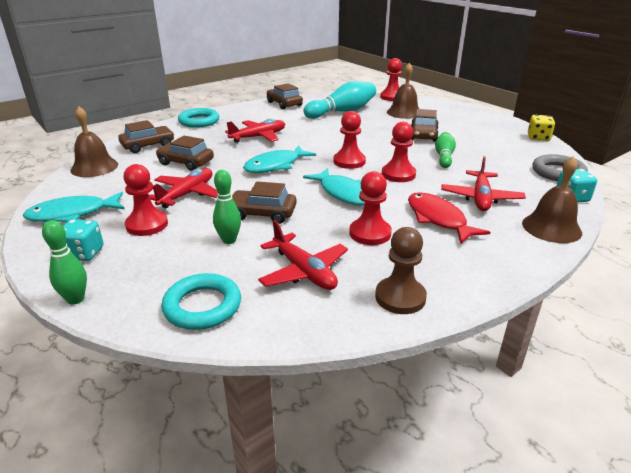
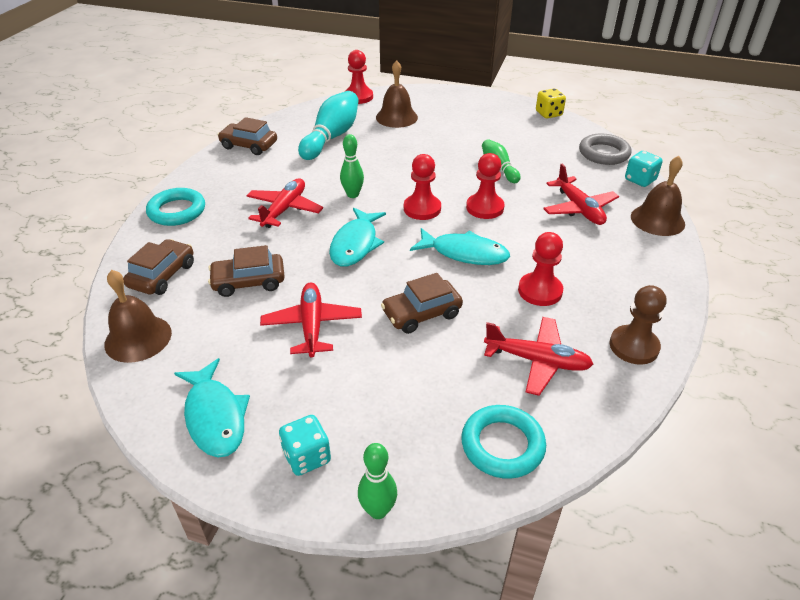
camera: 35 degrees left, 10 degrees up
(72, 214) = (215, 416): turquoise fish -> turquoise fish turned 60 degrees counterclockwise
(147, 225) = (323, 386): red pawn -> none
(229, 240) = (431, 361): green bowling pin -> green bowling pin (353, 195)
(423, 135) = (449, 144): brown car -> none
(438, 219) = (573, 248): red fish -> none

